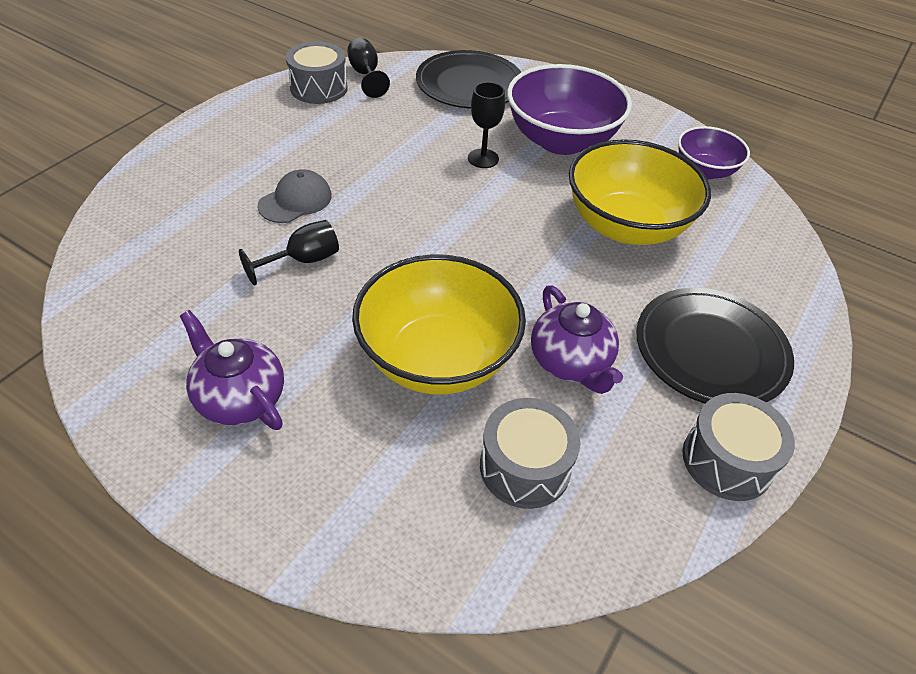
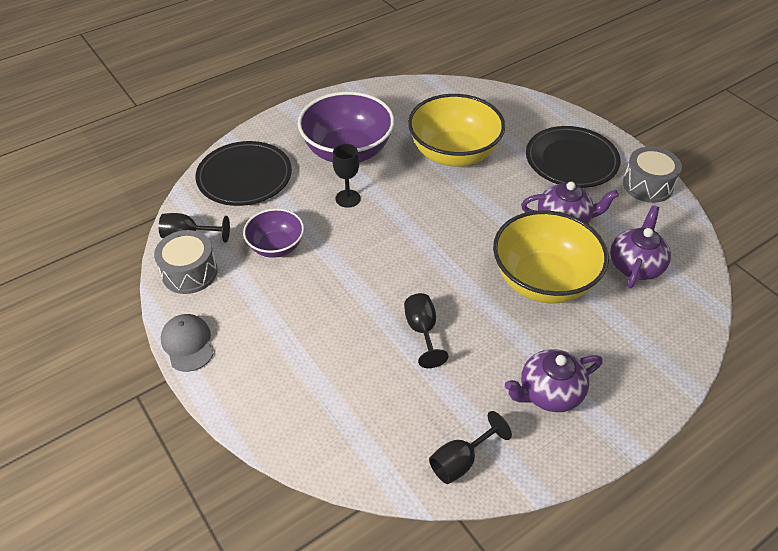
camera: 65 degrees left, 0 degrees up
(119, 332) = (461, 461): none -> black goblet
(295, 201) = (347, 321): grey cap -> grey cap (188, 344)
(525, 467) = (635, 266): grey drum -> purple teapot
(704, 170) = (415, 98): purple bowl -> purple bowl (276, 246)

